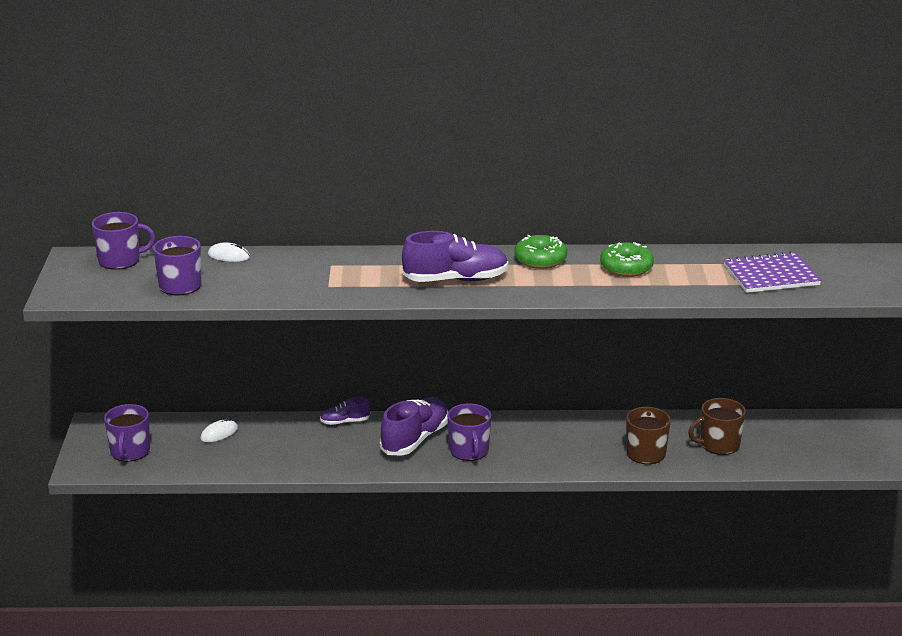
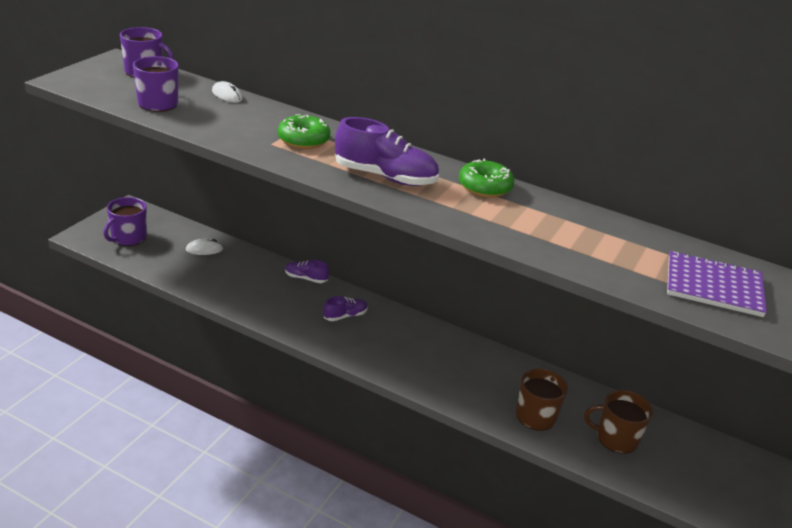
camera: 25 degrees right, 5 degrees up
(415, 439) = (345, 316): purple shoe -> purple shoe, size x0.52
(469, 451) = (379, 345): purple mug -> none
(626, 268) = (561, 223): green donut -> green donut (303, 140)

